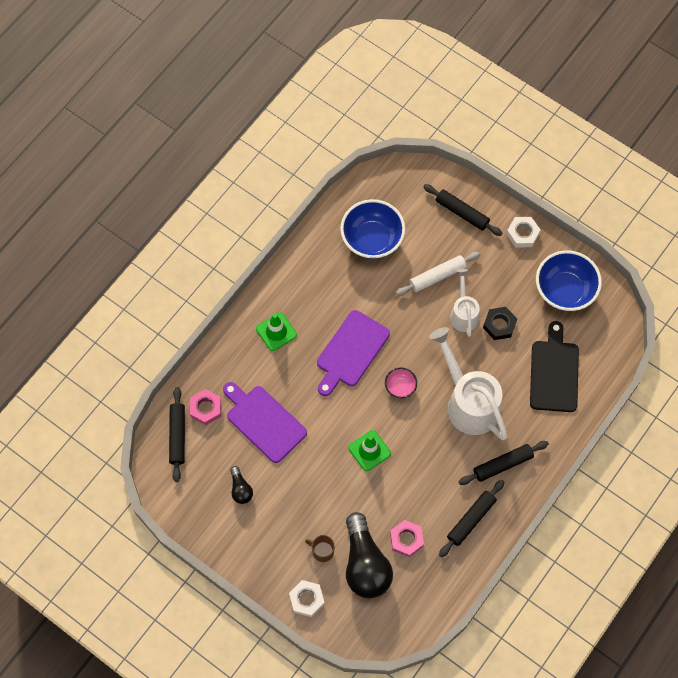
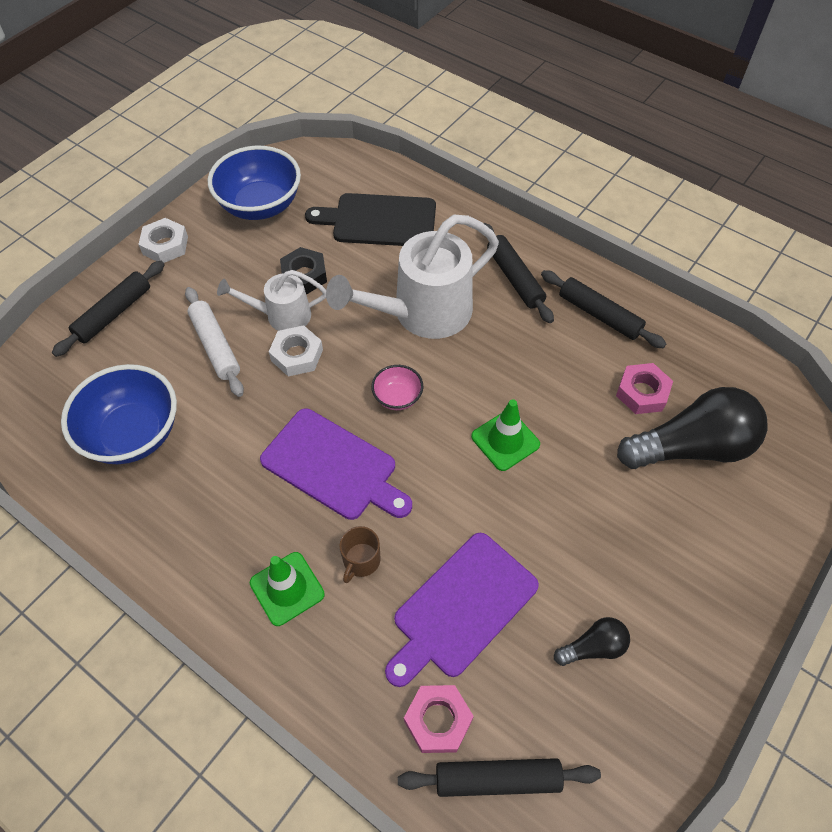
camera: 90 degrees left, 10 degrees down
(306, 599) = (768, 532): white nut -> white nut (297, 355)
(322, 551) = (682, 509): brown mug -> brown mug (361, 561)

